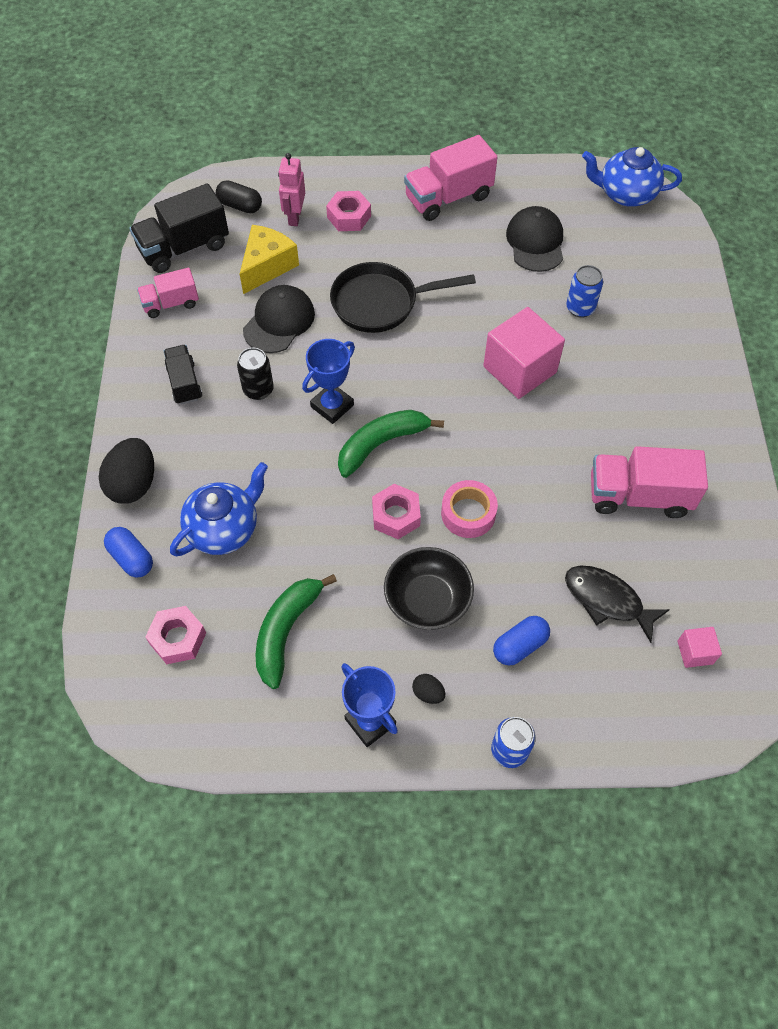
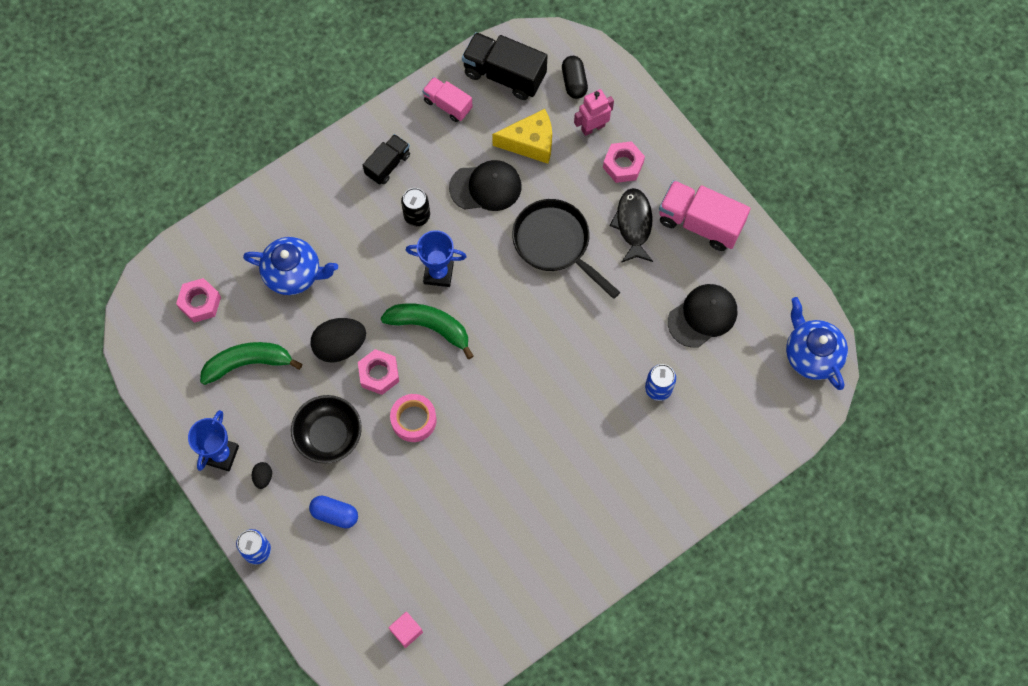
camera: 55 degrees right, 10 degrees up
(131, 558) = (234, 234): blue capsule -> none
(133, 484) = (287, 194): black egg -> black egg (340, 346)
(519, 369) = (565, 379): pink cube -> none
(607, 600) = (408, 552): black fish -> black fish (633, 224)
(638, 496) = (510, 527): pink truck -> none

